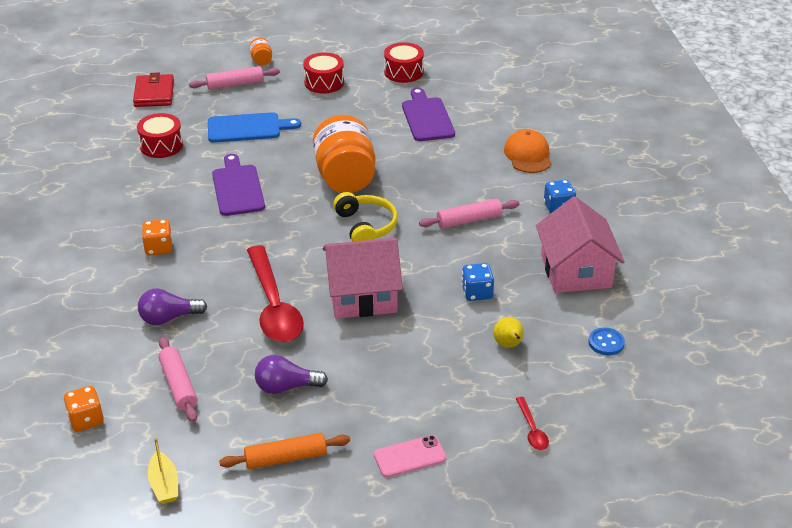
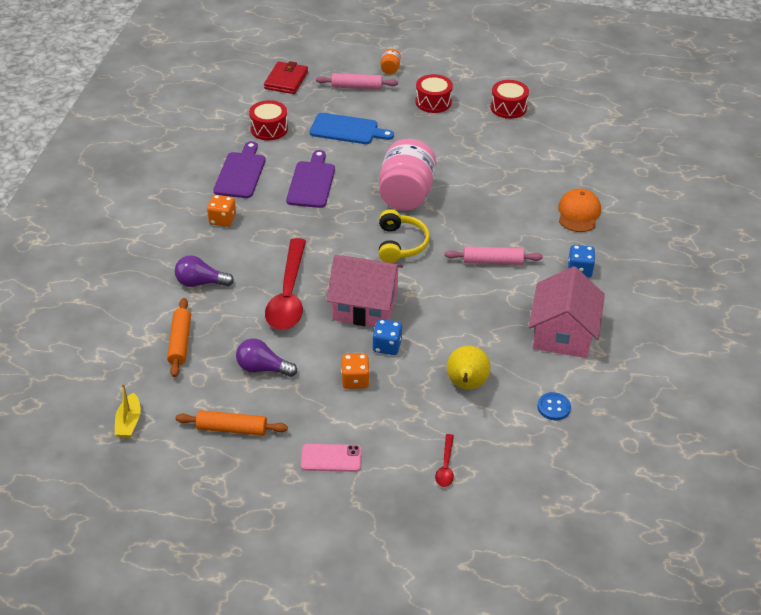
camera: 20 degrees right, 5 degrees up
(86, 420) = (97, 350): orange dice -> orange dice (355, 380)
(178, 385) = (180, 342): pink rolling pin -> orange rolling pin
(345, 177) = (406, 195): orange jar -> pink jar
(427, 117) = (506, 156): purple cutting board -> purple cutting board (240, 173)
(477, 293) = (464, 330): blue dice -> blue dice (387, 346)
(508, 345) = (466, 385): yellow pear -> yellow pear, size x1.57

